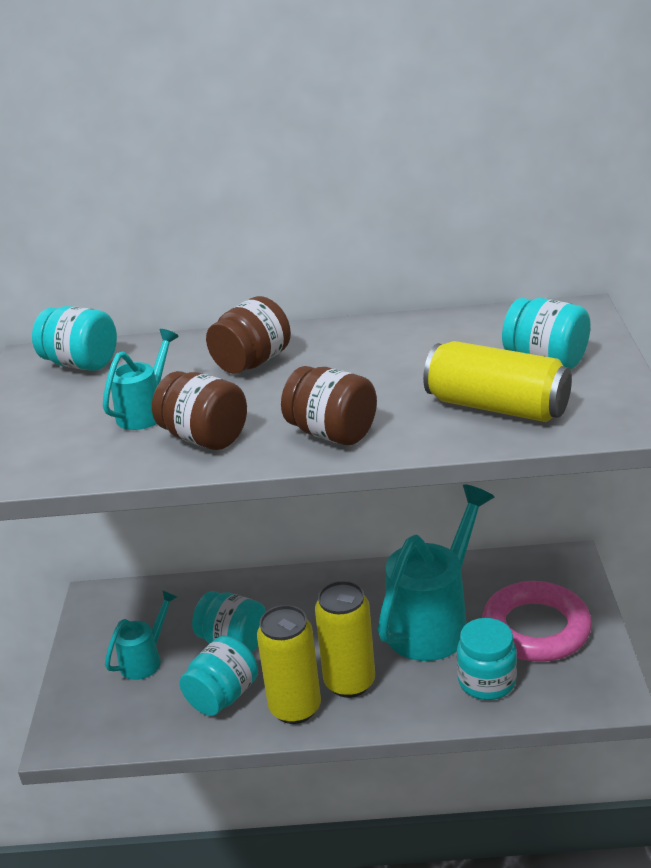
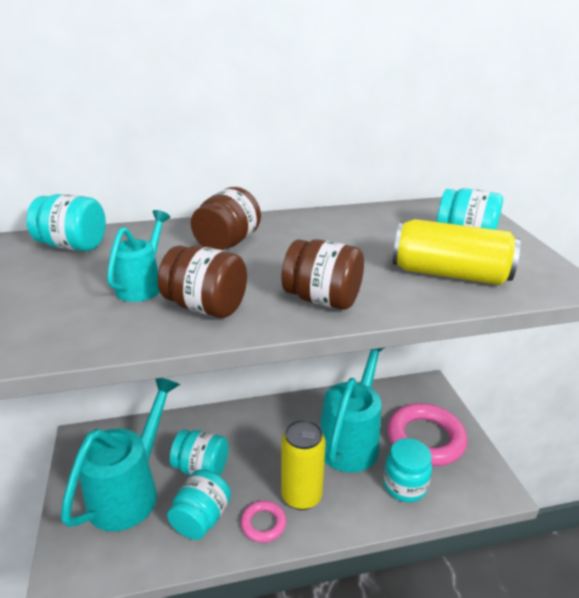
camera: 15 degrees left, 0 degrees up
(145, 660) = (130, 490): turquoise watering can -> turquoise watering can, size x2.00
(295, 708) = (263, 524): yellow can -> pink ring

